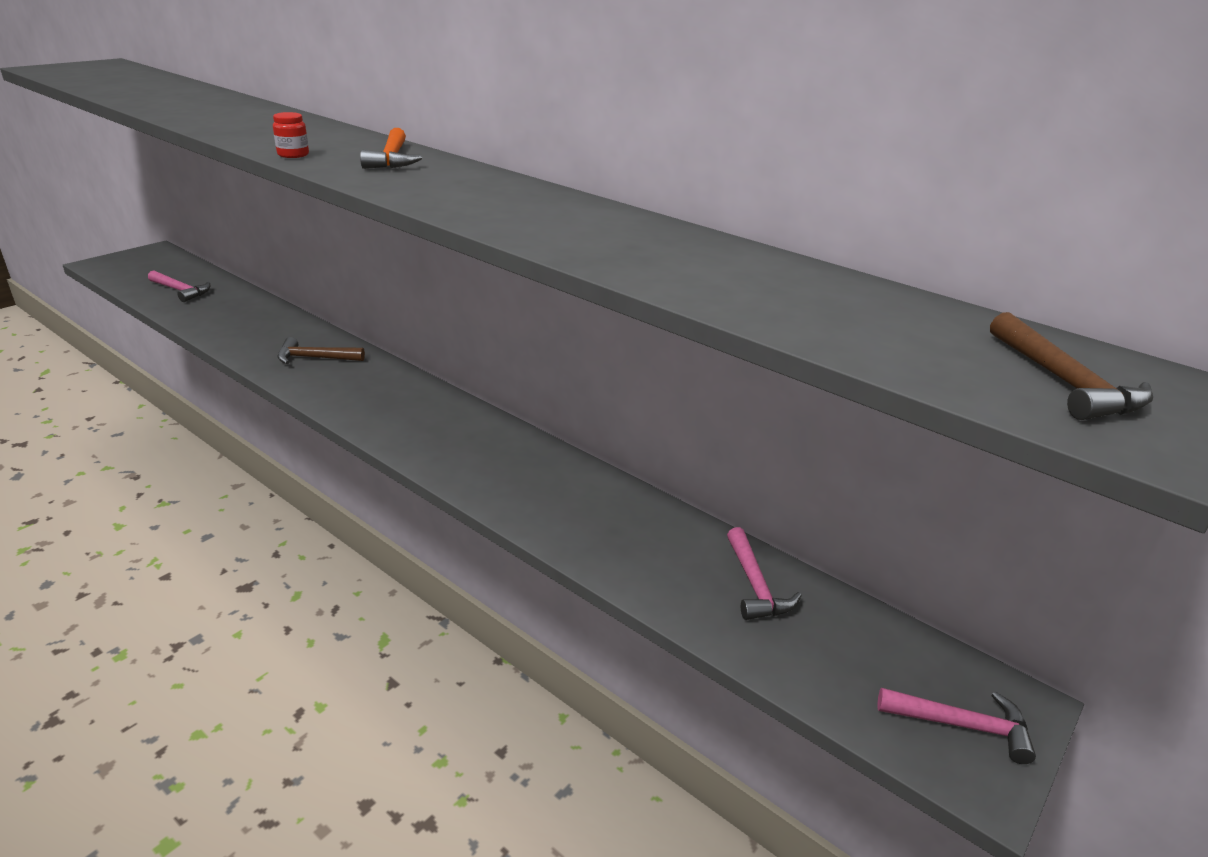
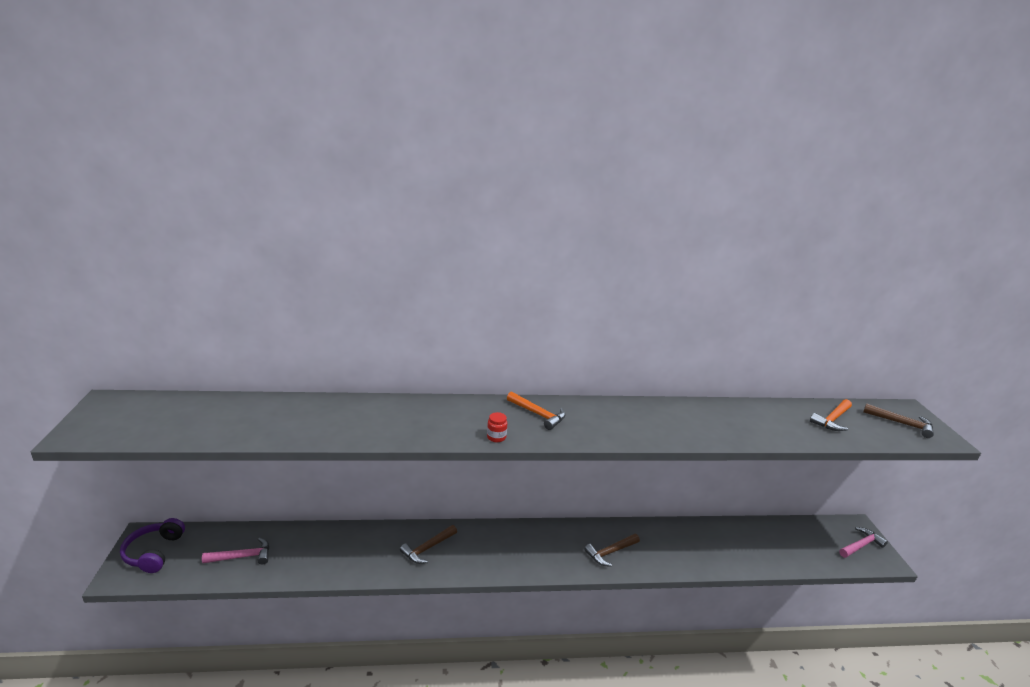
camera: 45 degrees left, 5 degrees down
(141, 262) = (154, 552): none -> purple headphones
(487, 466) = (610, 552): none -> brown hammer
(755, 585) = (760, 536): pink hammer -> none
(873, 314) = (832, 420): none -> orange hammer

